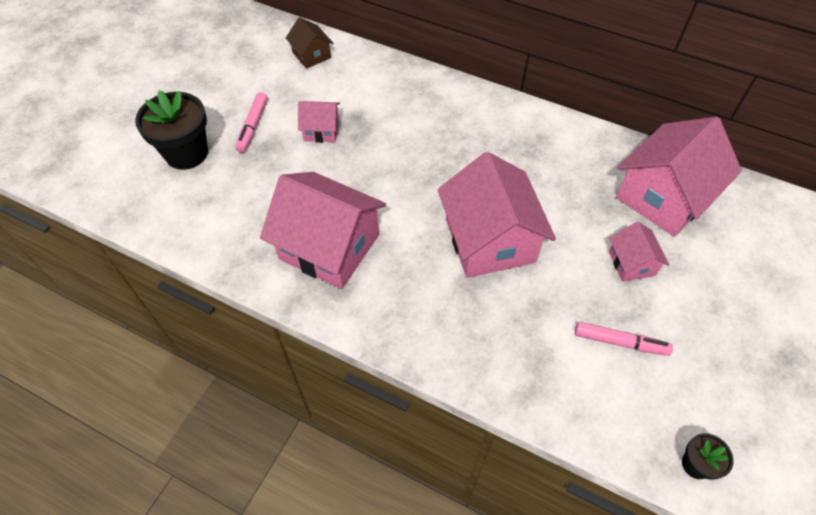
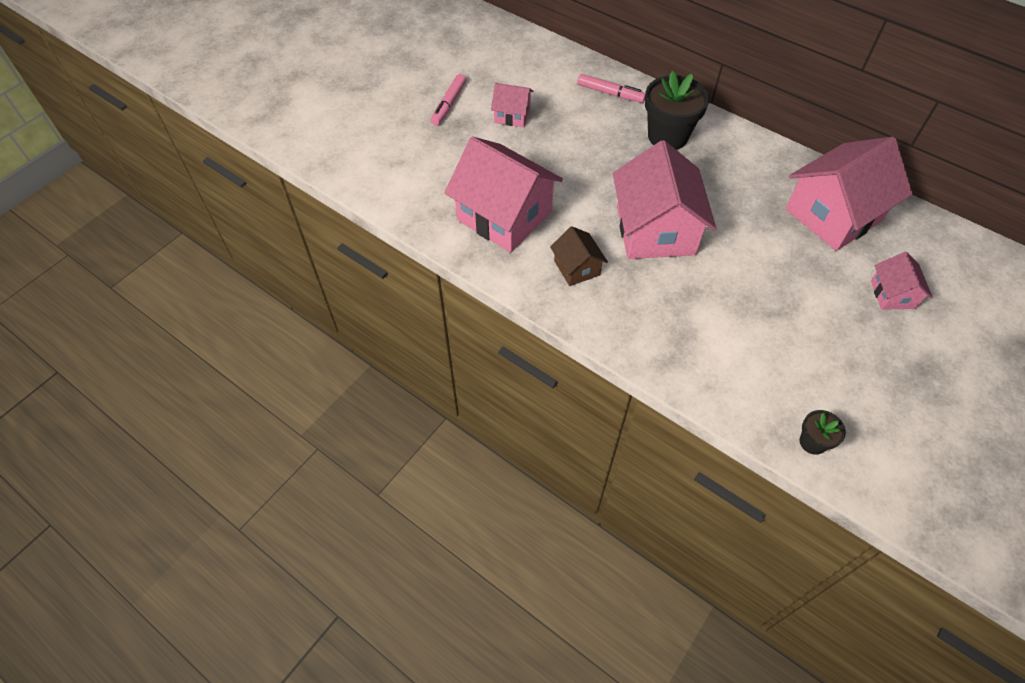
camera: 10 degrees right, 0 degrees up
(186, 153) = (385, 120): black flower pot -> black flower pot (667, 136)
(311, 55) = (513, 47): brown house -> brown house (577, 268)
(620, 342) = (763, 333): pink marker -> pink marker (610, 93)
(631, 263) = (788, 268): pink house -> pink house (893, 294)

